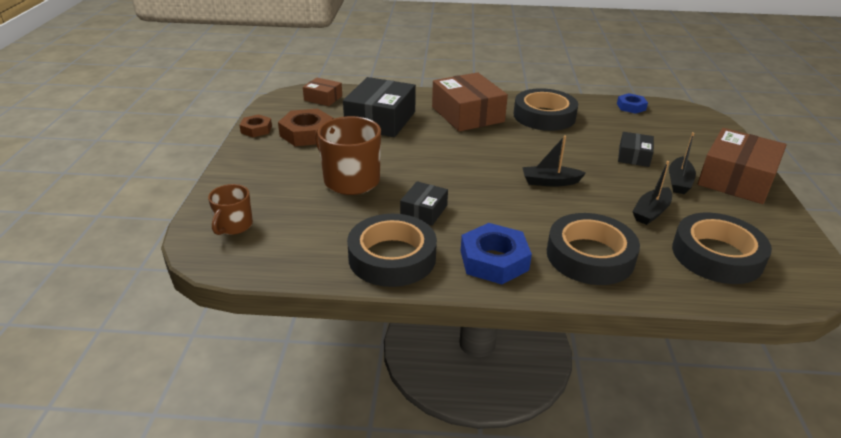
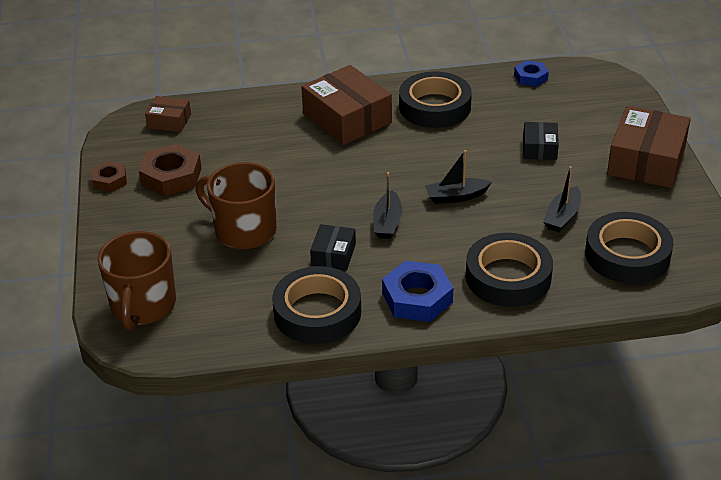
camera: 10 degrees left, 5 degrees up
(233, 226) = (143, 306): brown mug -> brown mug, size x1.73
(380, 120) = (249, 143): black box -> none
(679, 182) = (588, 174): black boat -> black boat (387, 223)

